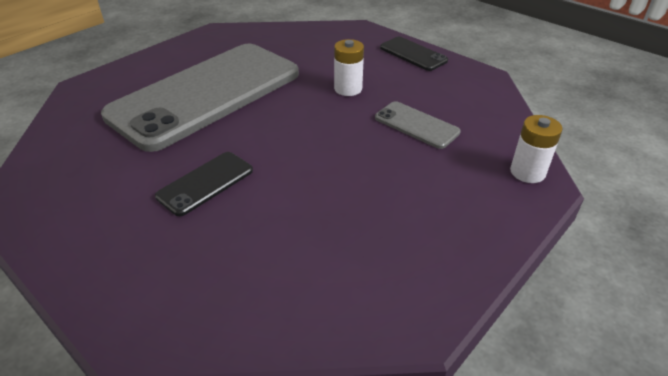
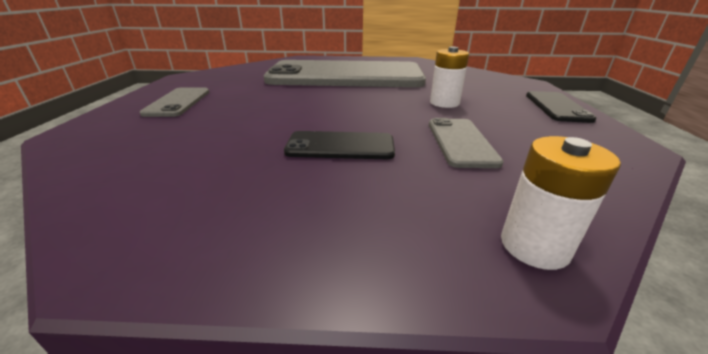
camera: 50 degrees right, 10 degrees down
(127, 233) = (178, 102): none -> grey phone
(205, 183) = (252, 103): black phone -> black phone (340, 146)

